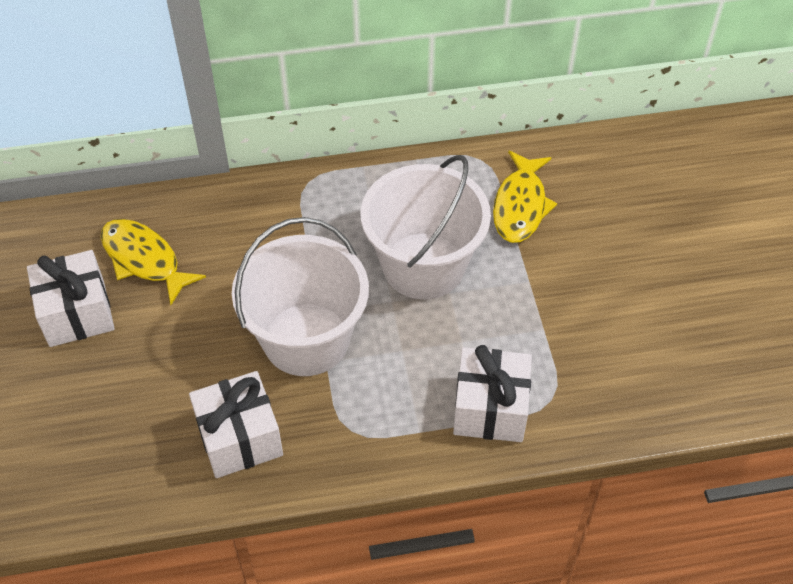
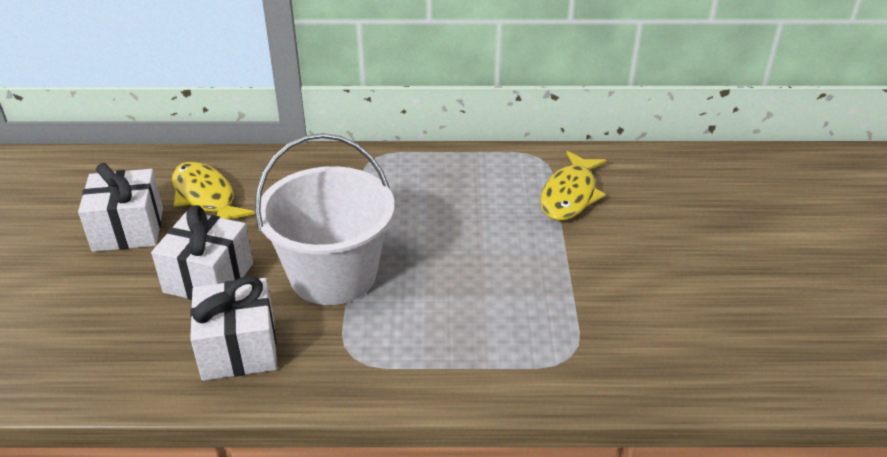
camera: 10 degrees right, 15 degrees down
(423, 266) = (464, 230): white bucket -> none
(490, 409) = (502, 357): white gift -> white gift (208, 278)

